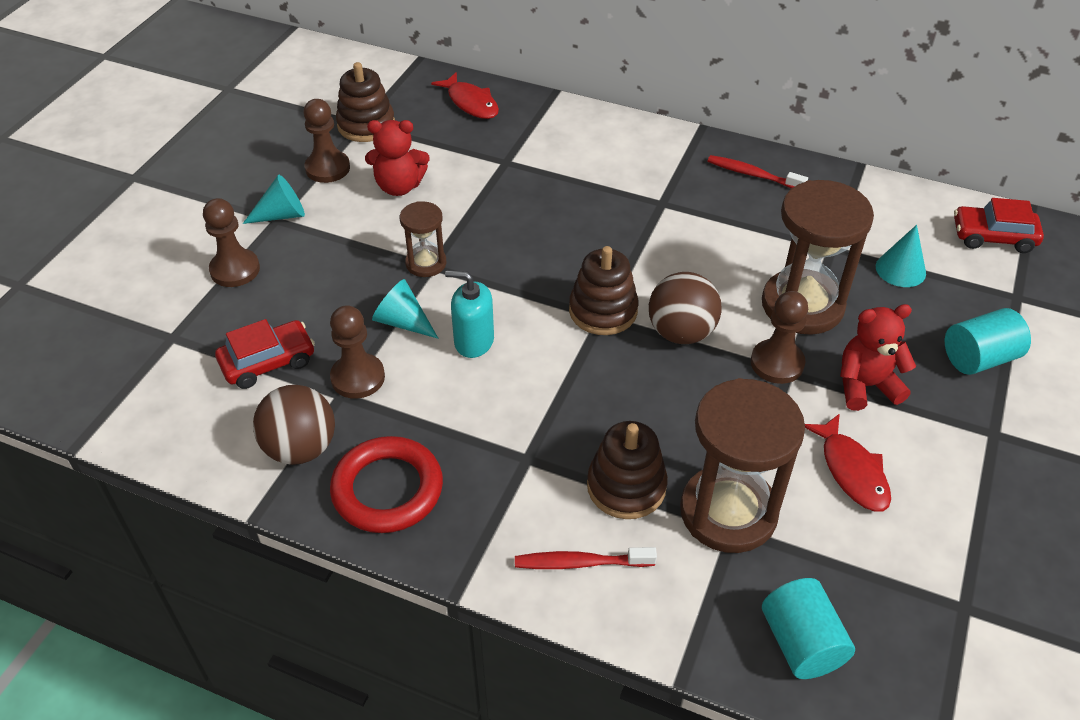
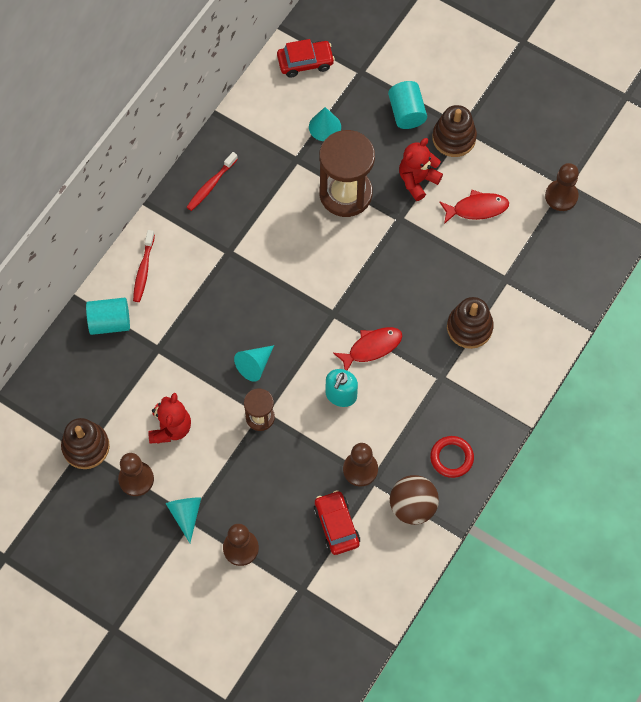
camera: 80 degrees left, 20 degrees up
(387, 489) = (451, 458): red ring -> red ring, size x0.65
(403, 322) = (315, 437): turquoise cone -> turquoise cone (254, 365)
(471, 103) = (75, 364): red fish -> red fish (371, 348)
(580, 563) = (516, 361): red toothbrush -> red toothbrush (143, 270)
(603, 311) = (328, 312): brown stacking toy -> brown stacking toy (454, 138)
(681, 332) = (356, 270): brown ball -> none
(728, 512) = (494, 279): brown hourglass -> none
(777, 363) = (391, 222): brown pawn -> brown pawn (561, 196)
(801, 643) = (577, 266): turquoise cylinder -> turquoise cylinder (110, 322)
(865, 386) = (417, 180): red teddy bear -> red teddy bear turned 45 degrees clockwise
(993, 237) = (305, 62): red car -> red car turned 120 degrees counterclockwise

